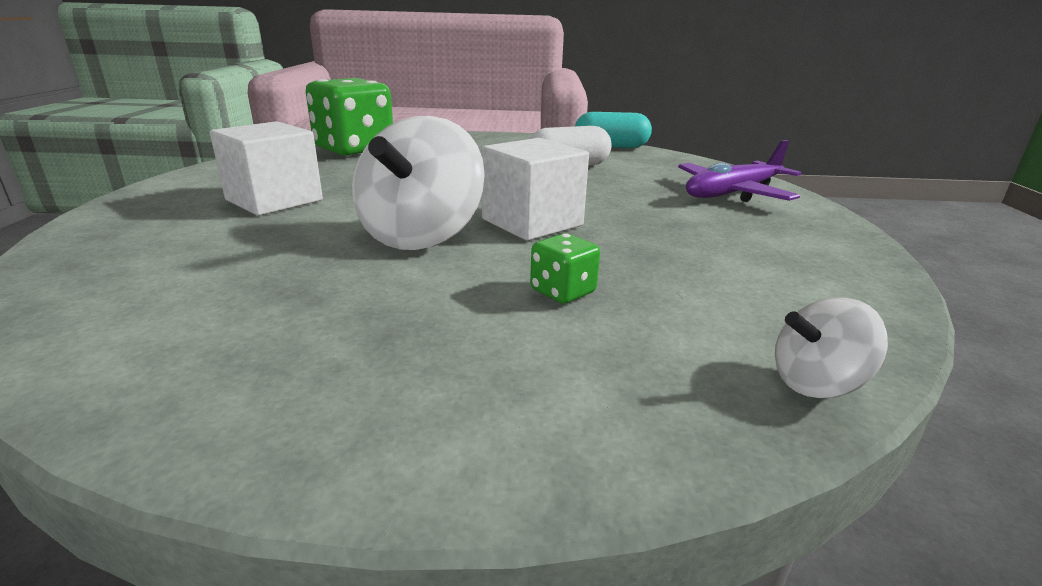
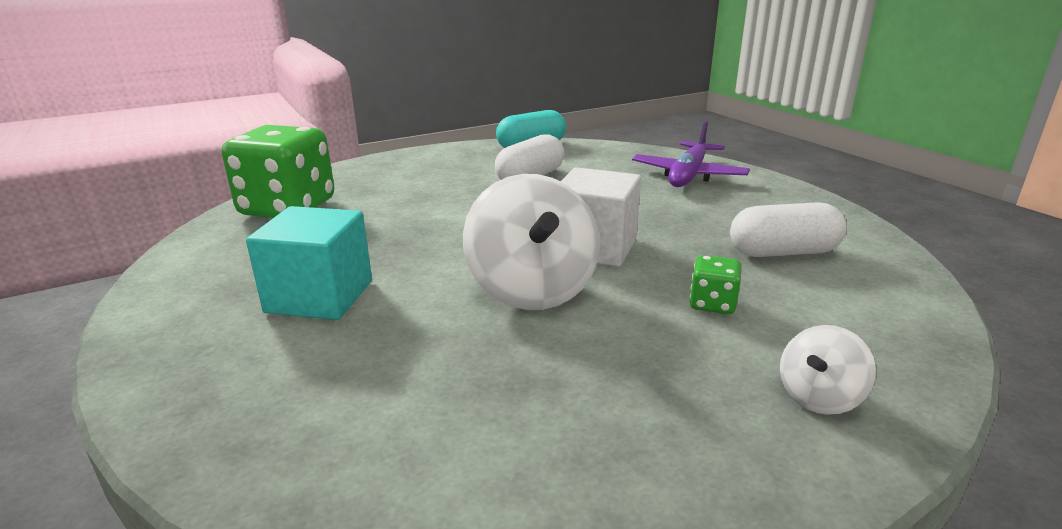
camera: 30 degrees left, 0 degrees up
(274, 200) = (320, 296): white cube -> turquoise cube
(726, 275) = (783, 252): none -> white capsule
(816, 383) = (925, 315): white spinning top -> white spinning top (819, 398)

